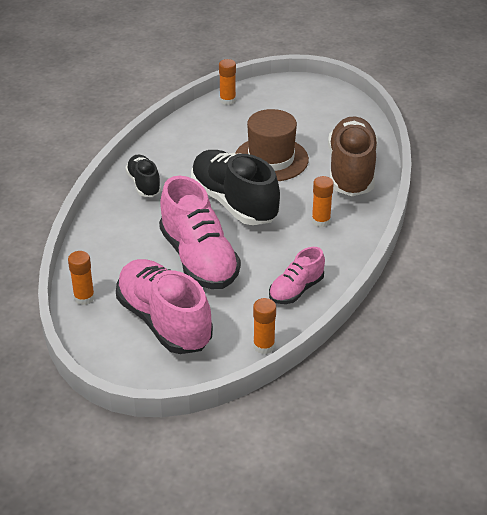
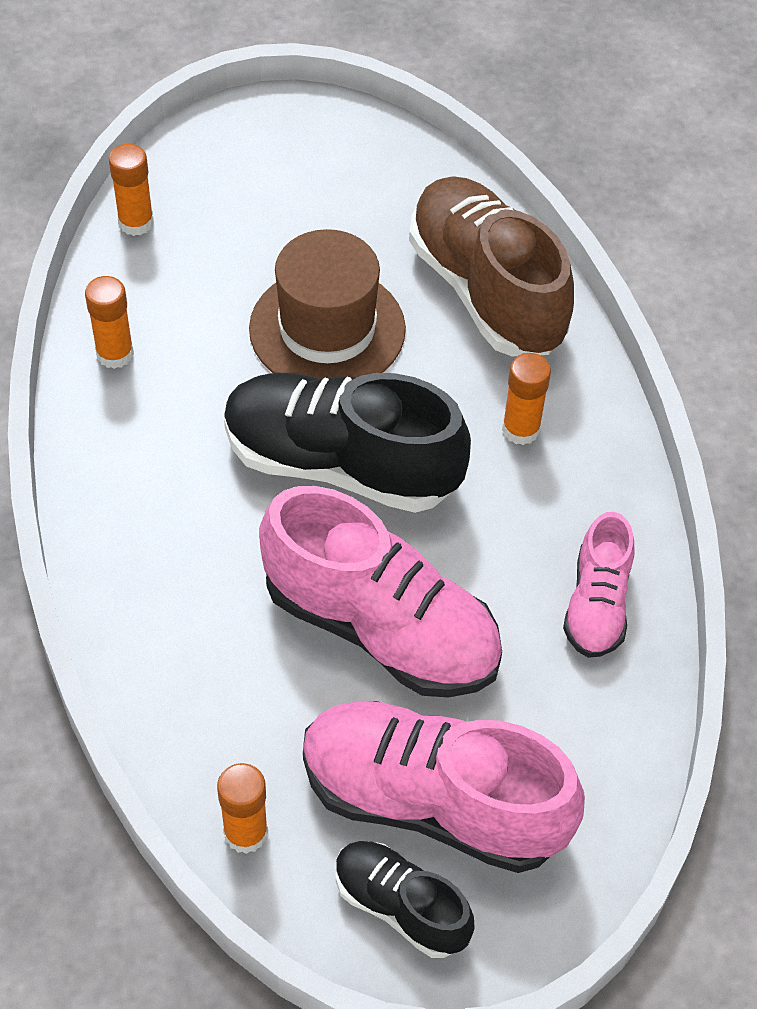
camera: 35 degrees left, 15 degrees up
(144, 184) = (140, 504): black shoe -> black shoe (400, 906)
(264, 346) = (638, 756): orange glue stick -> orange glue stick (115, 354)

